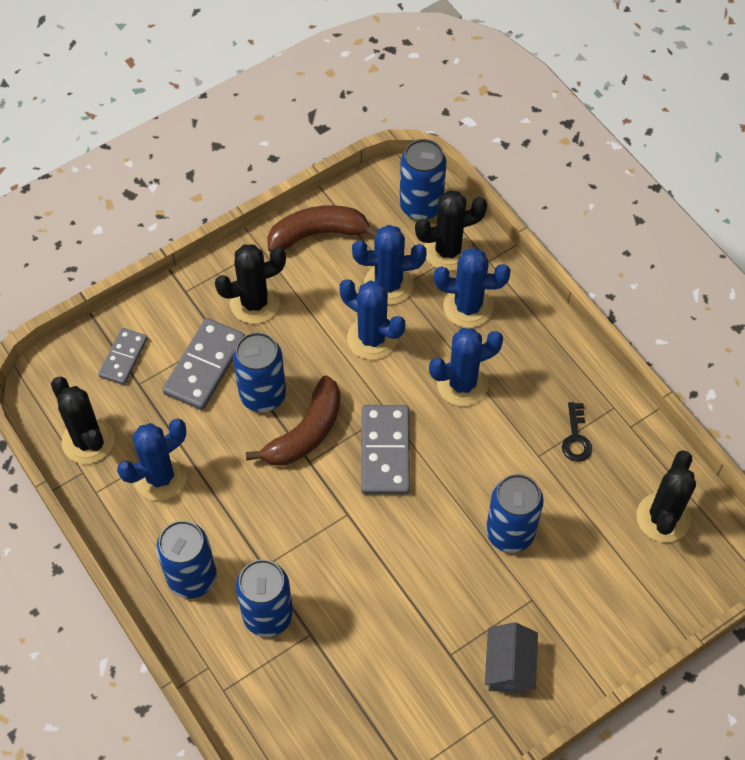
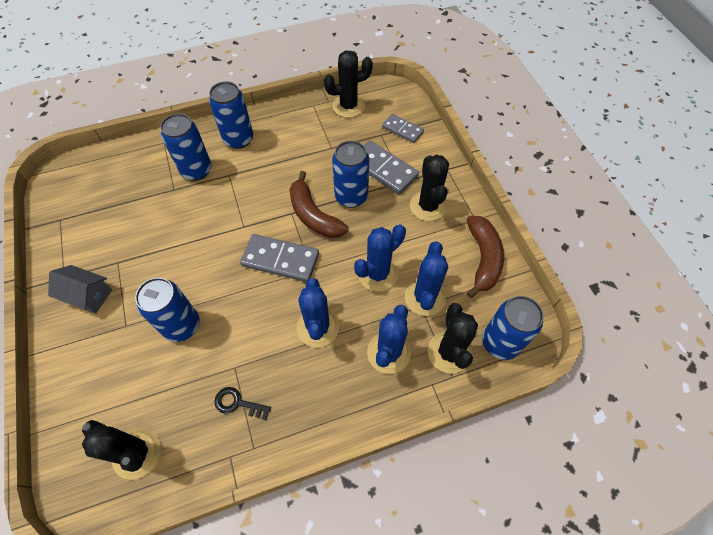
camera: 105 degrees right, 0 degrees up
(160, 477) = (311, 135): blue cactus -> none

